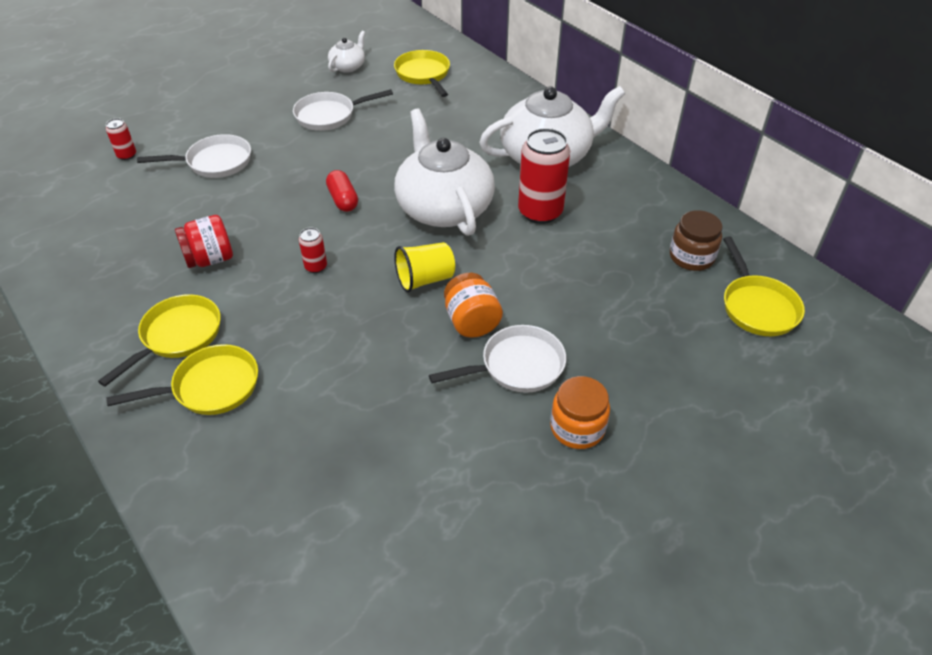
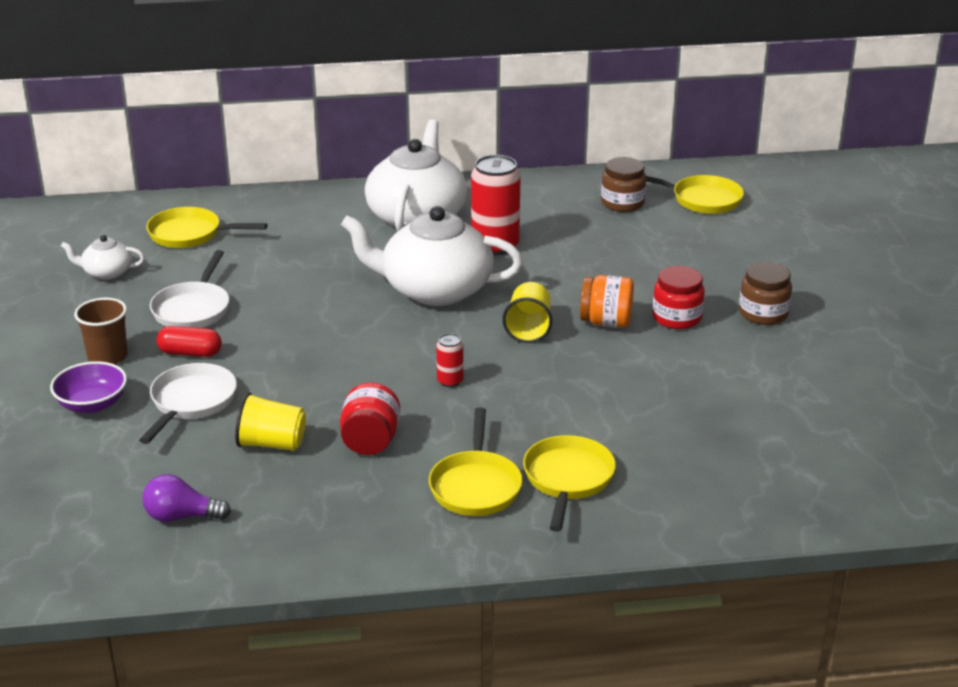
camera: 60 degrees left, 15 degrees down
(82, 213) = (181, 516): none -> purple light bulb
(127, 155) = (94, 462): red can -> none
(177, 336) = (475, 486): yellow pan -> yellow pan turned 150 degrees counterclockwise
(183, 215) = (272, 444): none -> yellow cup
(191, 127) = (92, 404): none -> purple bowl
(248, 109) = (107, 357): none -> brown cup
(343, 199) = (359, 339): red capsule -> red capsule (190, 353)
(348, 66) = (107, 272): white teapot -> white teapot turned 60 degrees counterclockwise
(517, 366) = (677, 318): white pan -> red jar
(577, 428) = (763, 313): orange jar -> brown jar

